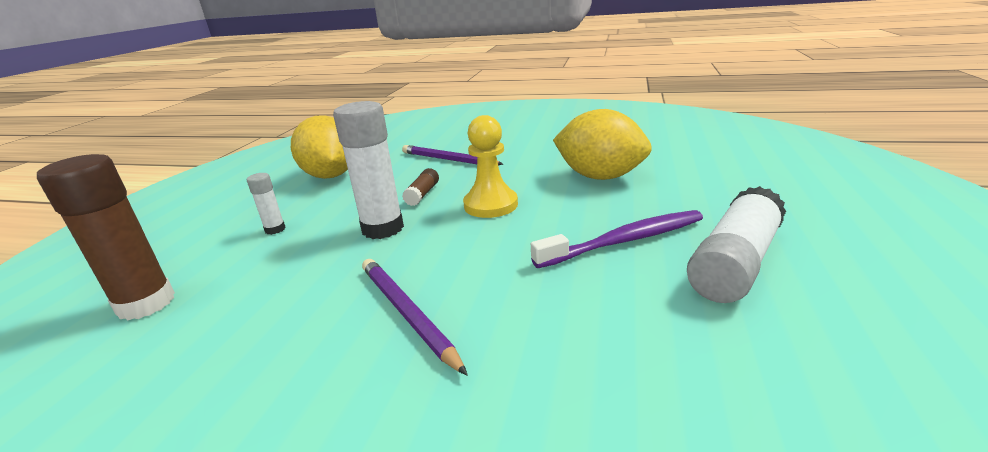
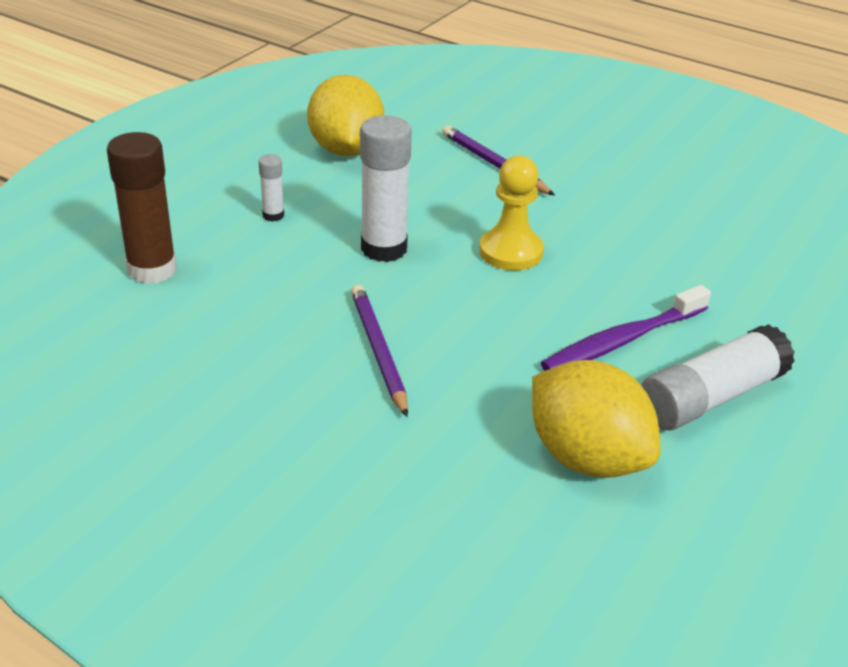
camera: 15 degrees right, 10 degrees up
(422, 194) = (442, 213): brown glue stick -> none
(600, 177) = (660, 249): yellow lemon -> yellow lemon (587, 457)
(624, 241) = (622, 340): purple toothbrush -> purple toothbrush turned 150 degrees clockwise

